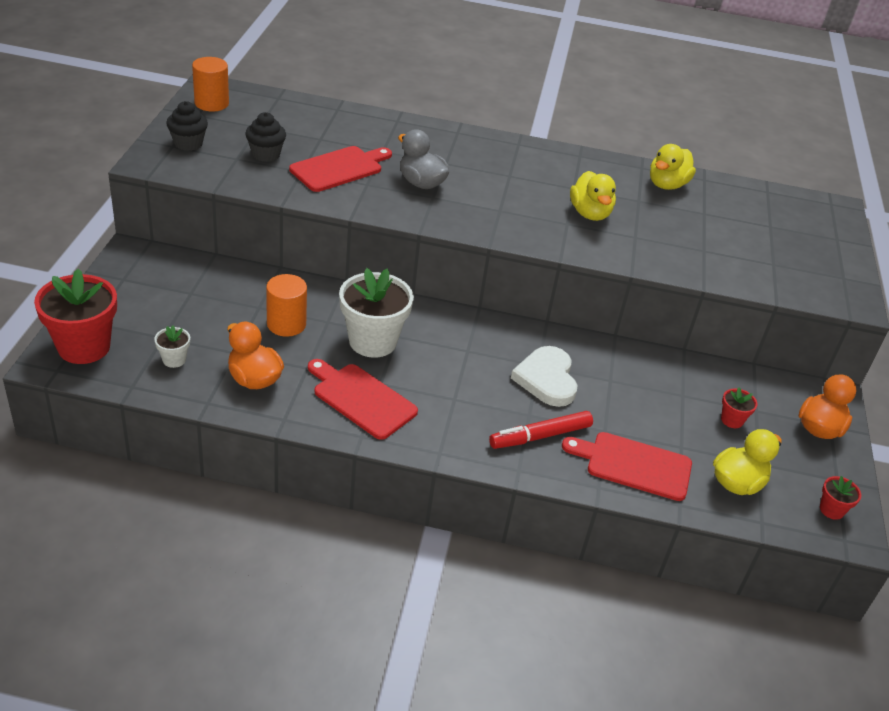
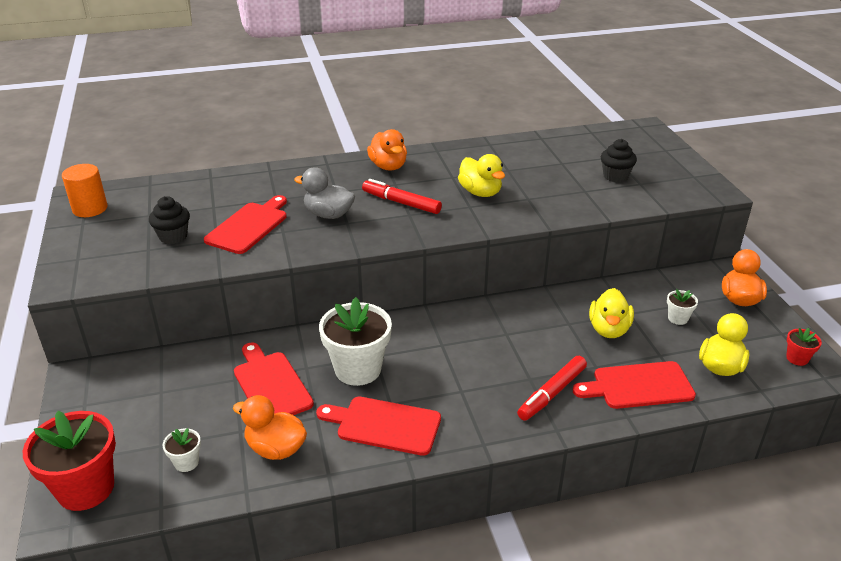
camera: 20 degrees left, 5 degrees down
(188, 143) = (92, 251): black cupcake -> black cupcake (615, 176)
(286, 324) = (271, 385): orange cylinder -> red cutting board
(501, 196) = (401, 203): none -> red marker
(516, 155) = (388, 166): none -> orange duck
(546, 379) = (521, 343): white heart -> none
(667, 185) = (518, 151): yellow duck -> yellow duck (609, 329)
(732, 420) = (677, 318): red flower pot -> white flower pot

